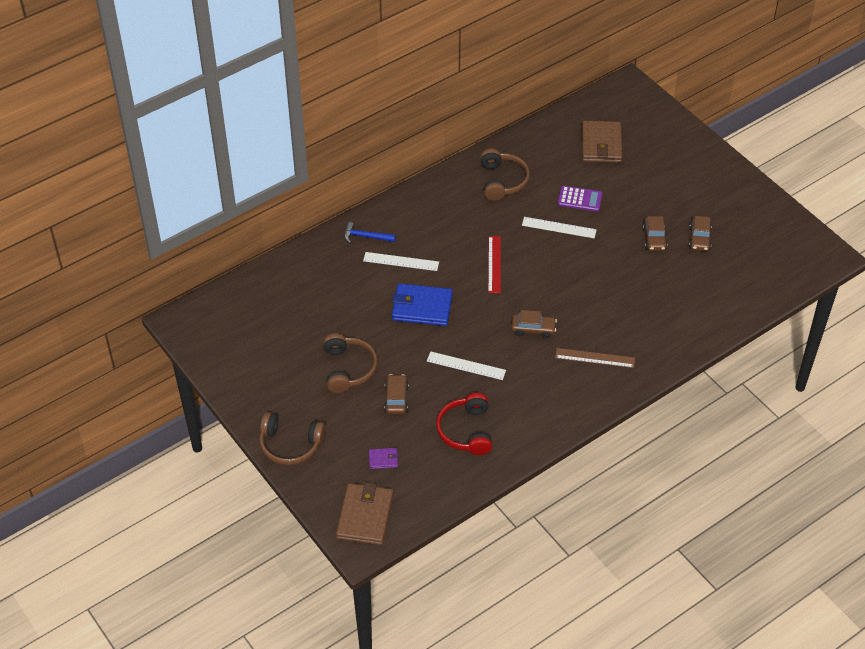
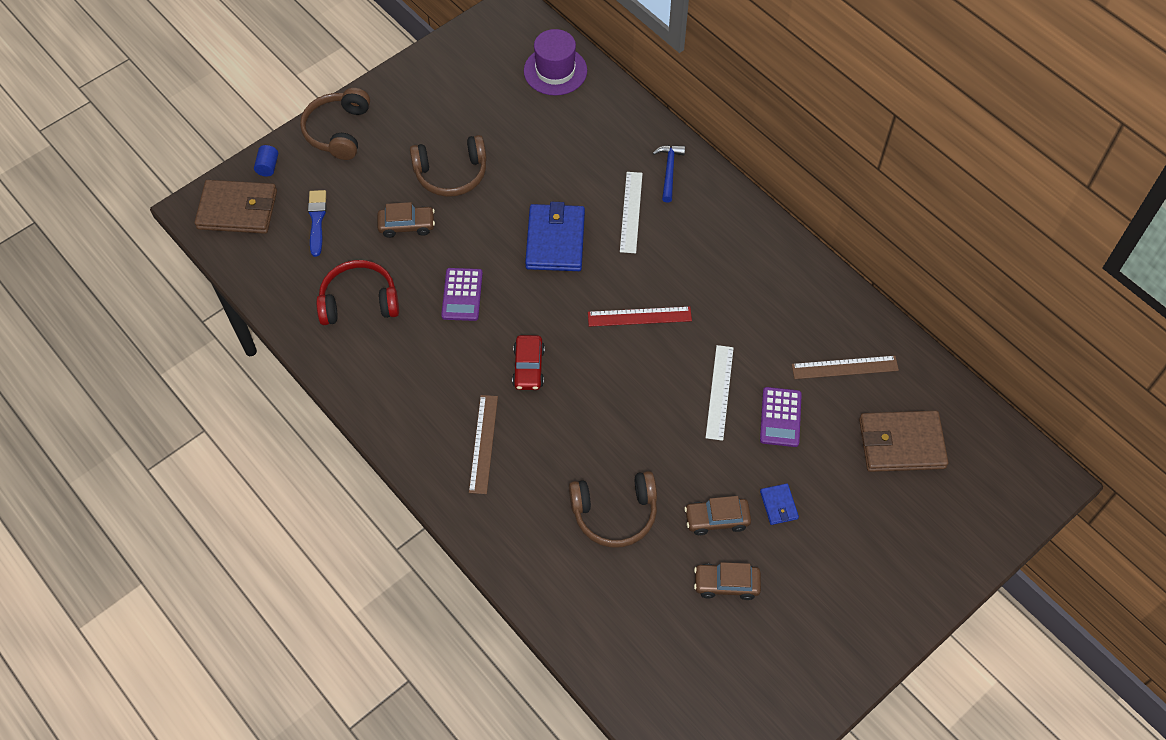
camera: 85 degrees right, 10 degrees up
(252, 297) = (555, 71): none -> purple hat
(321, 495) = (268, 166): none -> blue cylinder
(383, 459) = (317, 220): purple wallet -> blue brush
(466, 366) = (462, 295): white ruler -> purple calculator
(502, 181) = (798, 318): brown headphones -> brown headphones (614, 513)
(533, 329) = (528, 367): brown car -> red car
(543, 163) = (844, 367): none -> brown ruler
(644, 207) = (779, 505): none -> blue wallet

